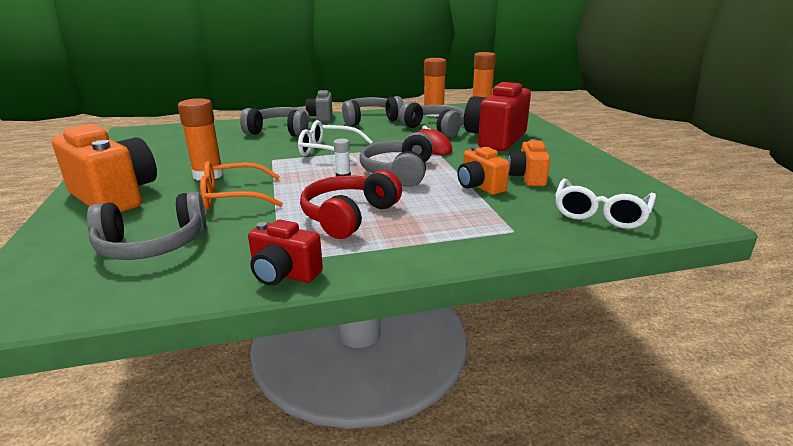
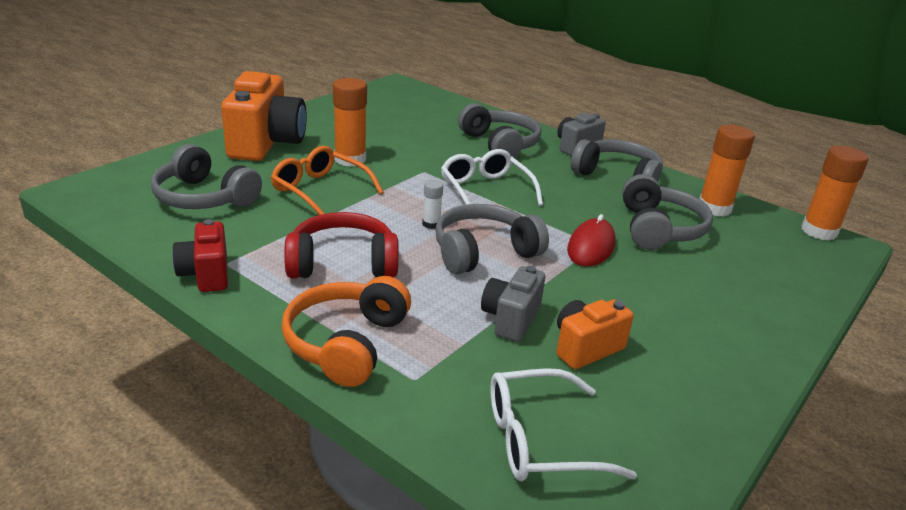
camera: 50 degrees right, 5 degrees up
(451, 242) = (346, 343): none -> orange headphones
(479, 186) = (510, 319): orange camera -> grey camera
(495, 139) = (691, 285): red camera -> none

